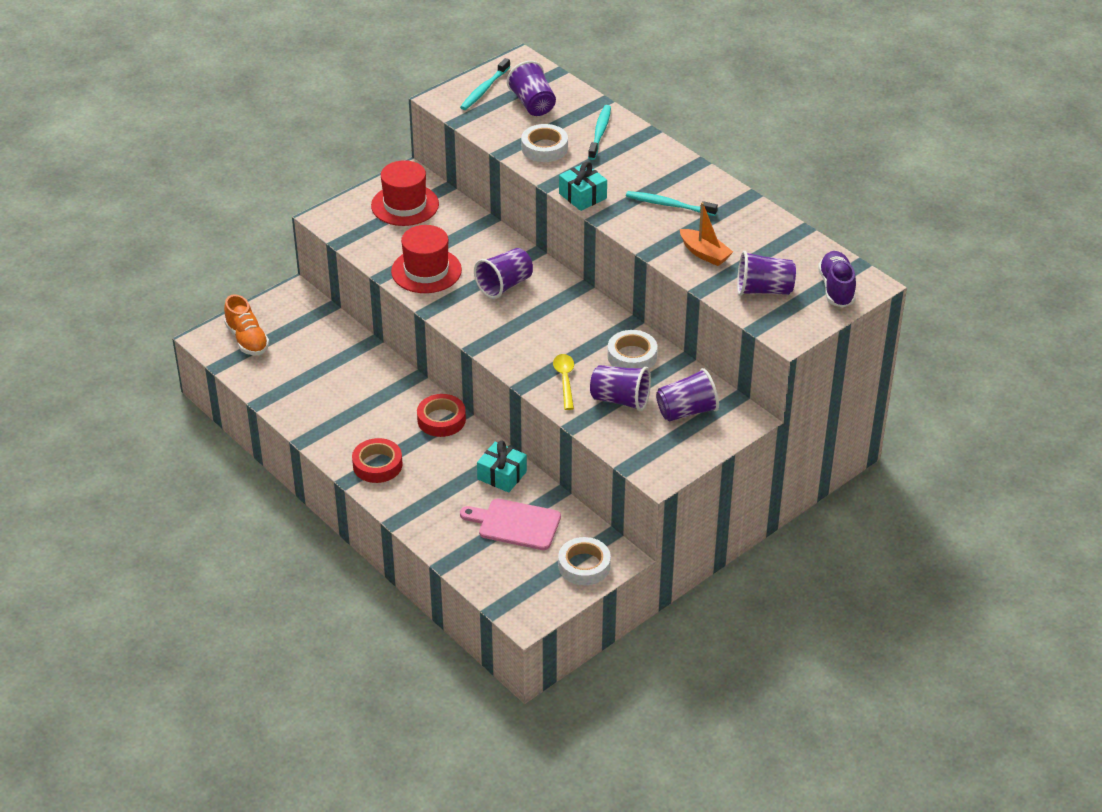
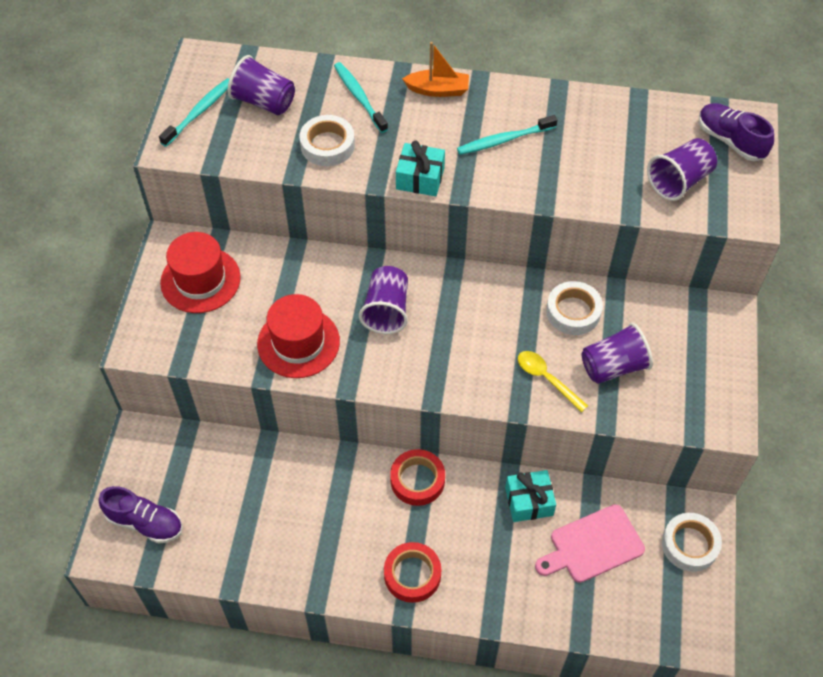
camera: 40 degrees left, 15 degrees up
(247, 339) = (145, 522): orange shoe -> purple shoe
(484, 89) = (199, 112): turquoise toothbrush -> turquoise toothbrush turned 135 degrees counterclockwise
(686, 411) = (676, 339): purple cup -> none
(704, 253) = (590, 174): orange boat -> orange boat (438, 90)

